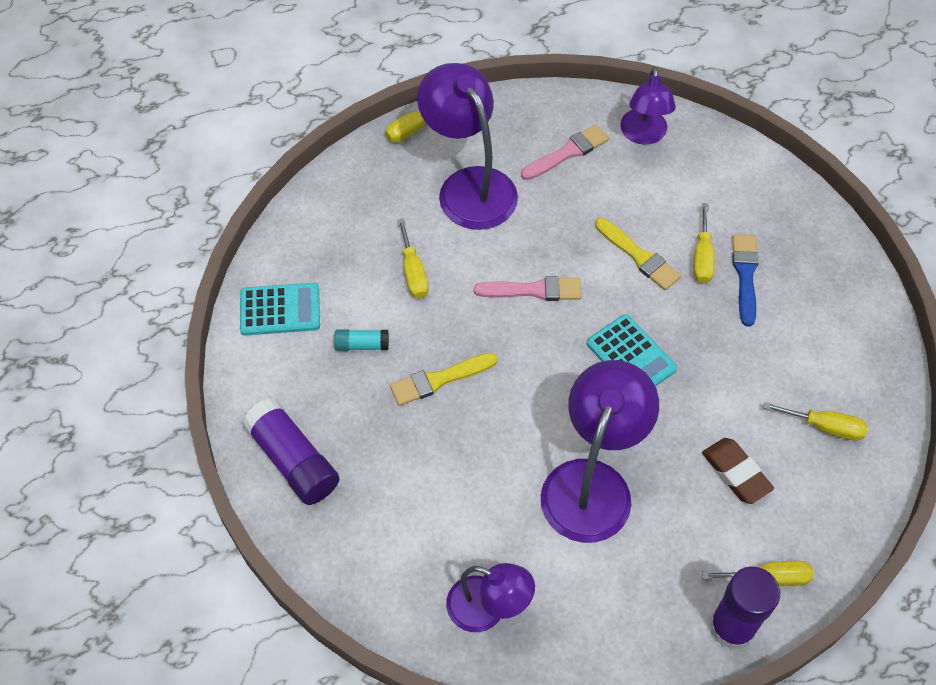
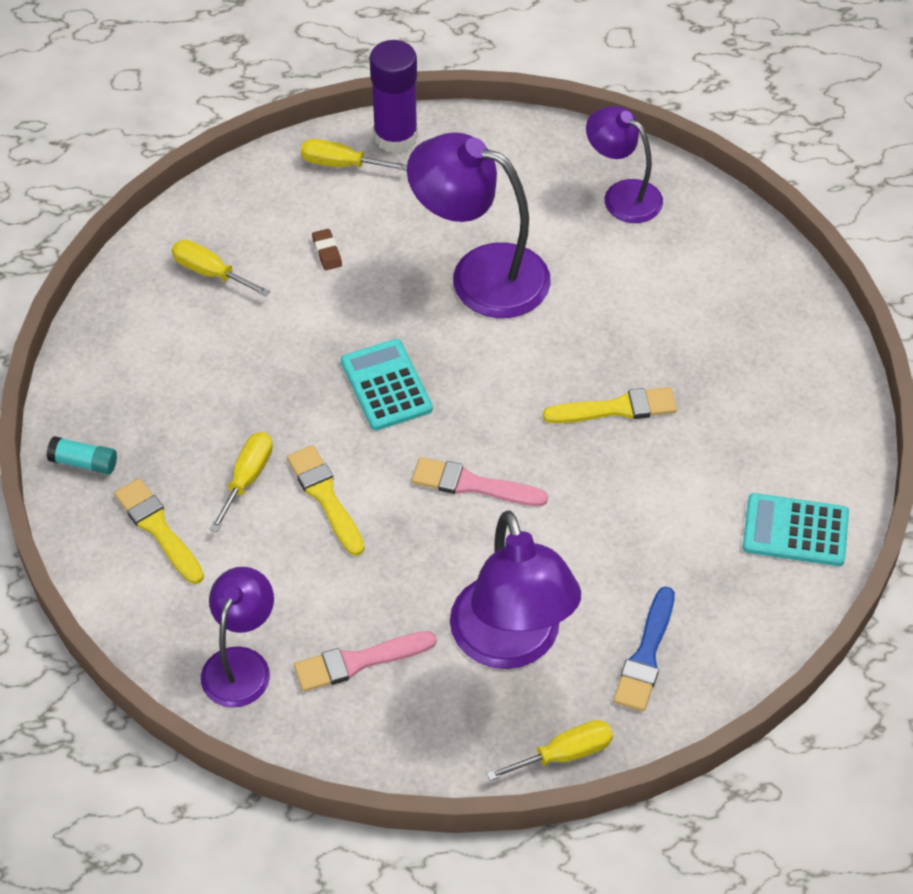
camera: 165 degrees left, 5 degrees down
(293, 460) = (798, 362): purple glue stick -> none
(362, 345) = (700, 466): turquoise glue stick -> turquoise glue stick (84, 462)
(413, 272) = (617, 540): yellow screwdriver -> none
(592, 483) = (480, 275): purple lamp -> purple lamp turned 75 degrees clockwise
(736, 473) = (327, 252): brown eraser -> brown eraser, size x0.56
(745, 275) = (206, 445): blue brush -> blue brush (646, 655)
(746, 207) = (158, 528): none -> yellow brush

